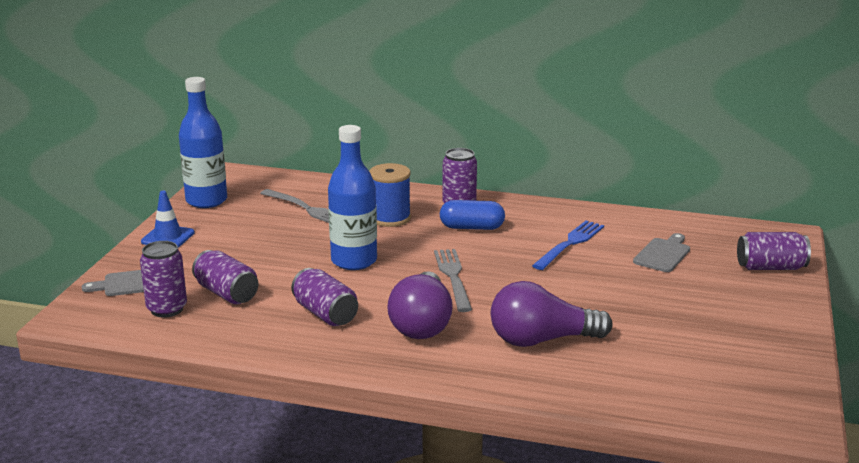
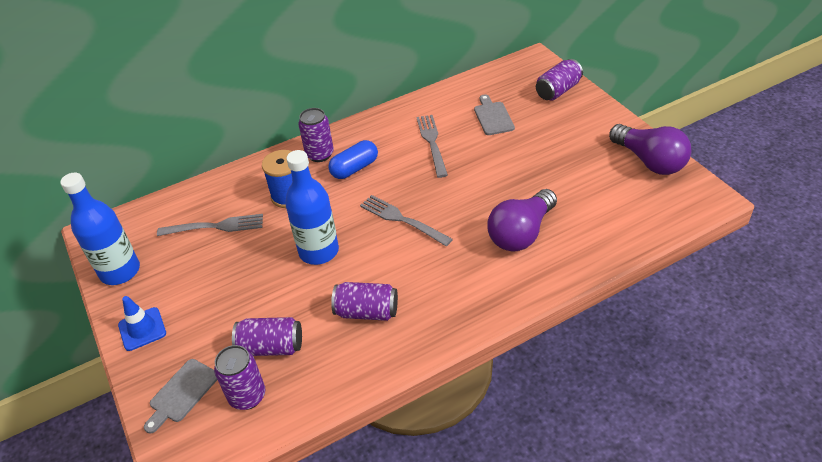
camera: 40 degrees left, 20 degrees up
(422, 324) = (438, 273): purple light bulb -> purple light bulb (649, 161)
(570, 244) = (432, 143): blue fork -> grey fork

